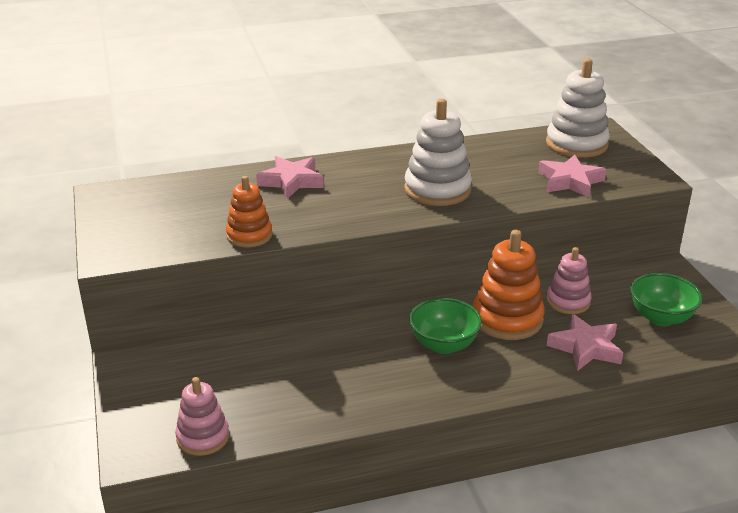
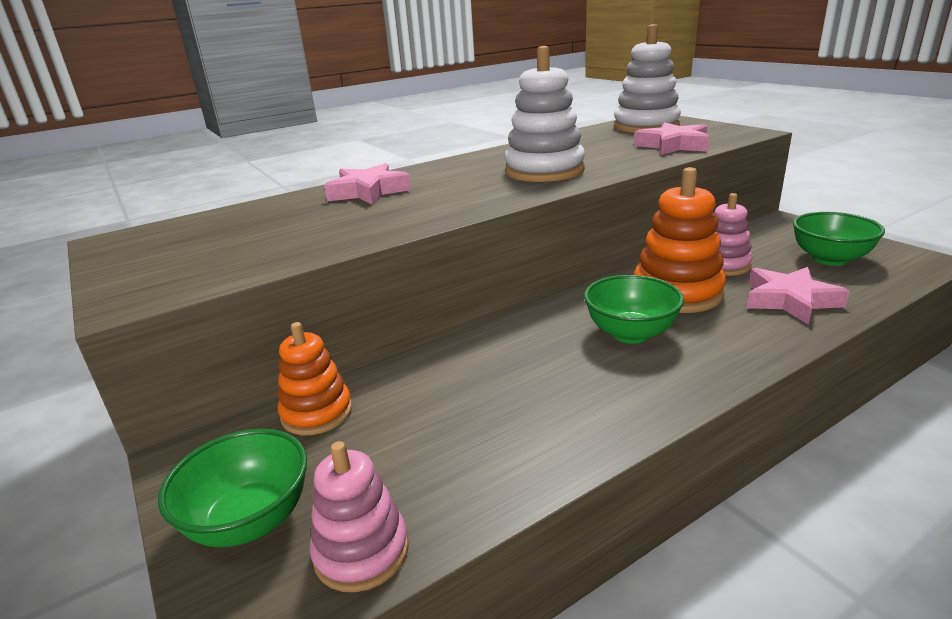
camera: 15 degrees left, 5 degrees down
(151, 406) = (250, 520): none -> green bowl
(249, 235) = (342, 241): orange stacking toy -> orange stacking toy (317, 413)

